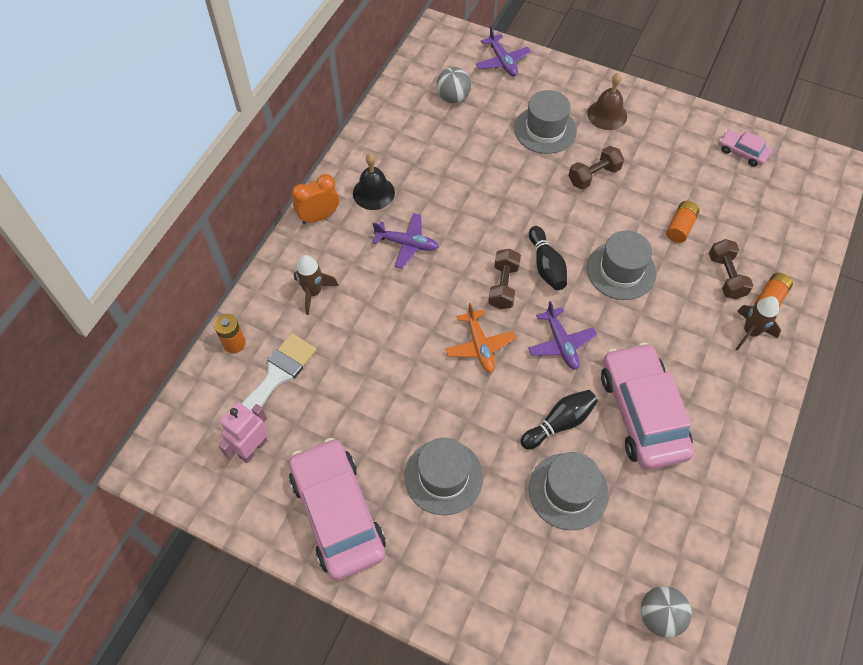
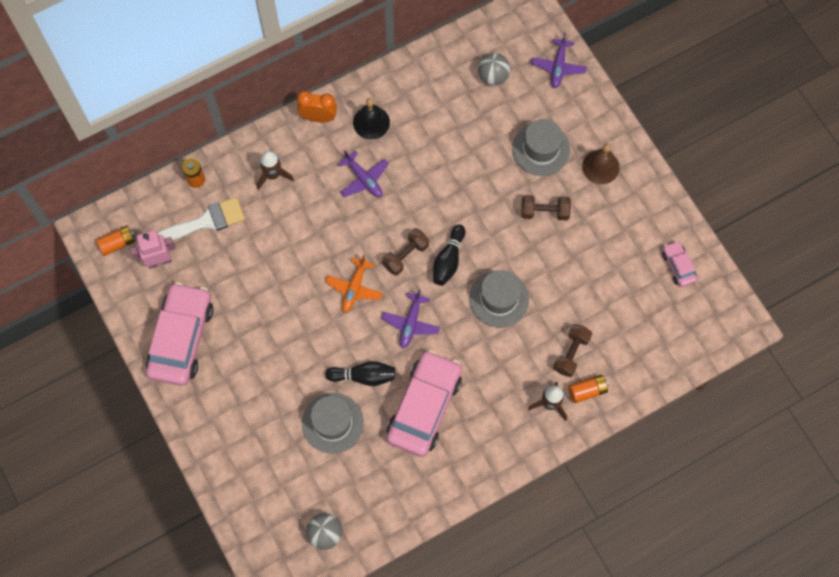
camera: 35 degrees right, 10 degrees up
(443, 477) = (262, 360): grey hat -> none
(680, 227) = (572, 294): orange battery -> orange battery (118, 243)

